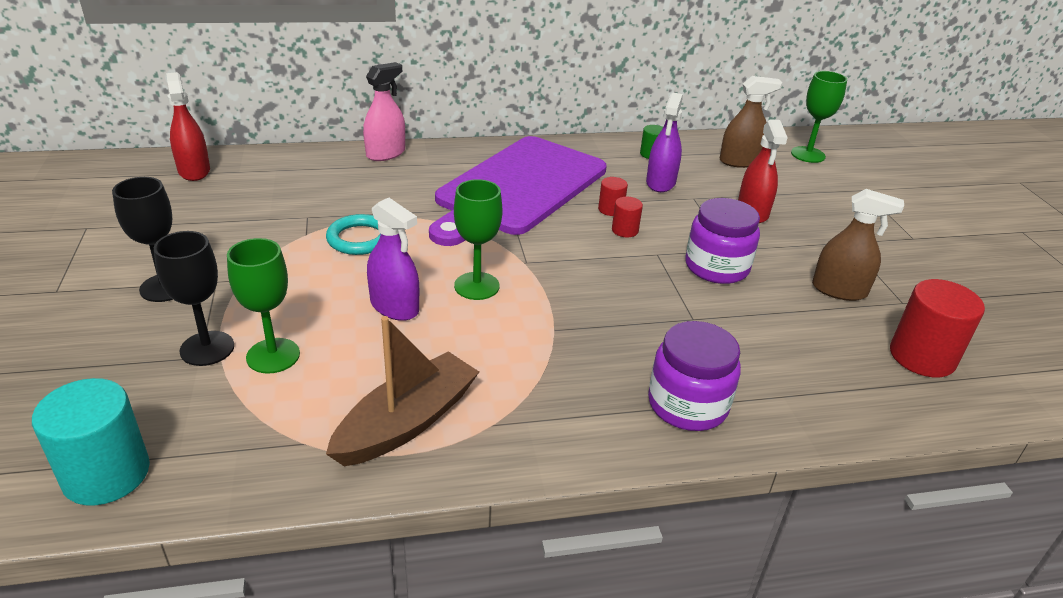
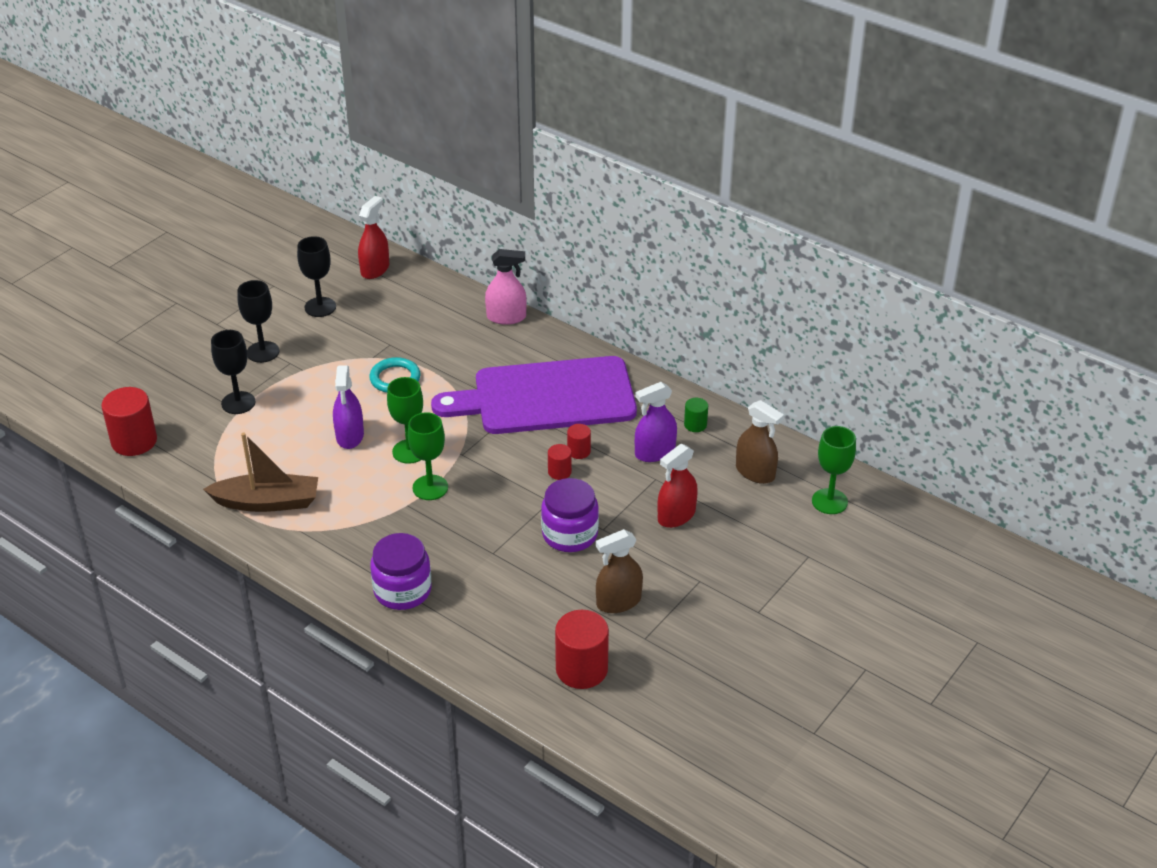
camera: 50 degrees right, 5 degrees up
(106, 474) = (134, 441): turquoise cylinder -> red cylinder
(177, 221) = (320, 307): none -> black goblet
(273, 356) = (259, 426): green goblet -> green goblet (430, 487)
(839, 290) = (618, 602): brown spray bottle -> brown spray bottle turned 90 degrees clockwise

